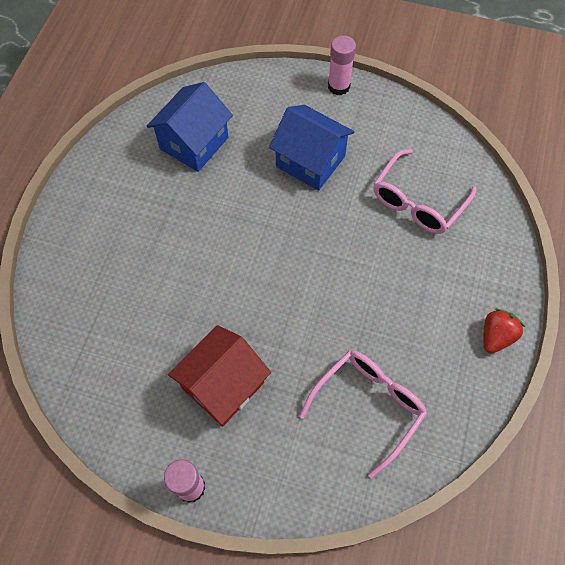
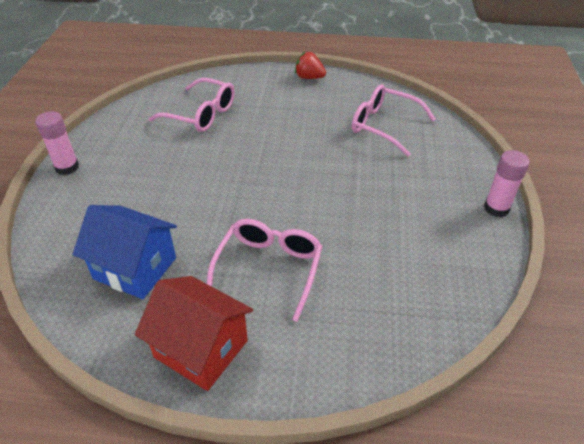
camera: 100 degrees left, 20 degrees down
(166, 241) = (269, 268): none -> pink glasses
(223, 385) = (404, 202): red house -> red house (201, 349)
(310, 161) = (161, 177): blue house -> none

